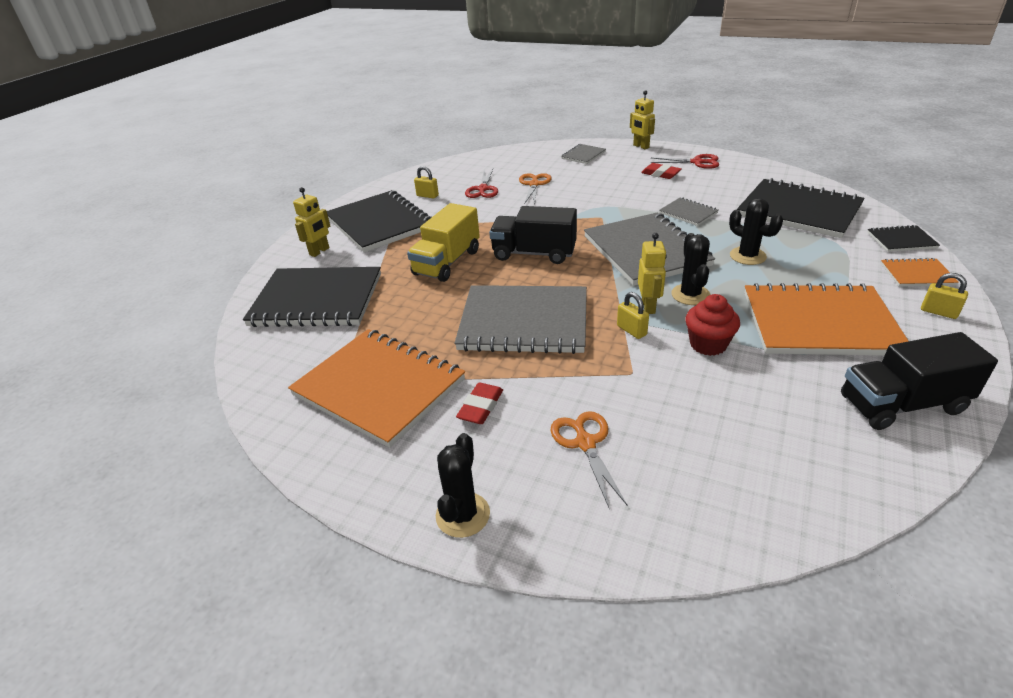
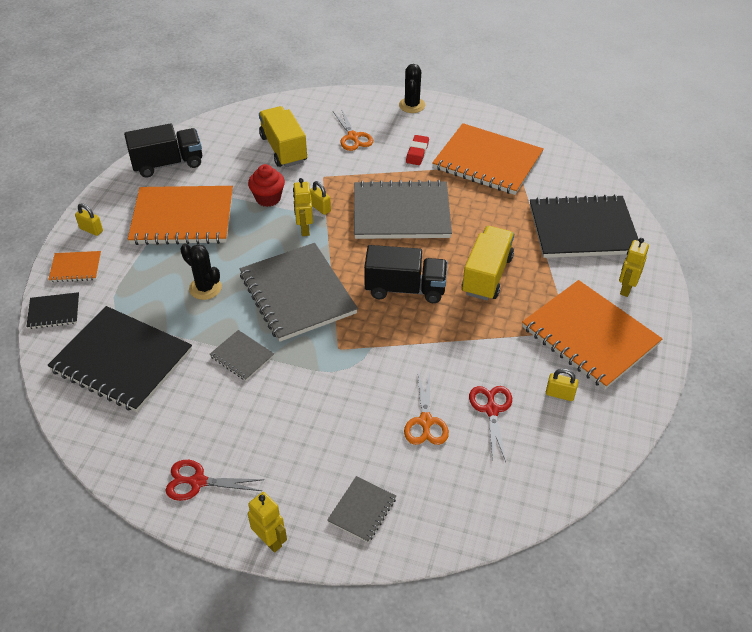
camera: 170 degrees right, 10 degrees up
(380, 223) = (589, 336): black notebook -> orange notebook
(660, 174) = (255, 447): red eraser -> none
(690, 295) = (269, 242): black cactus -> none
(707, 424) = (283, 149): none -> yellow truck

